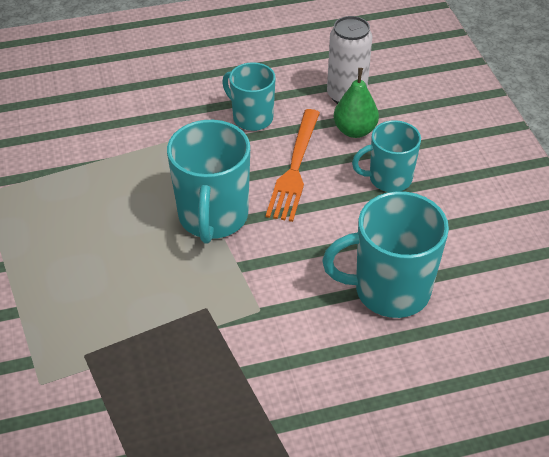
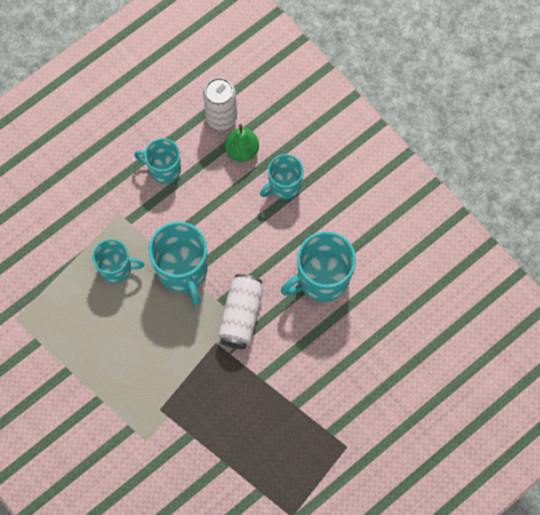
camera: 25 degrees left, 25 degrees up
(135, 187) = (117, 268): none -> turquoise mug
(258, 290) = (241, 315): none -> white can
(294, 168) = (216, 204): orange fork -> none

